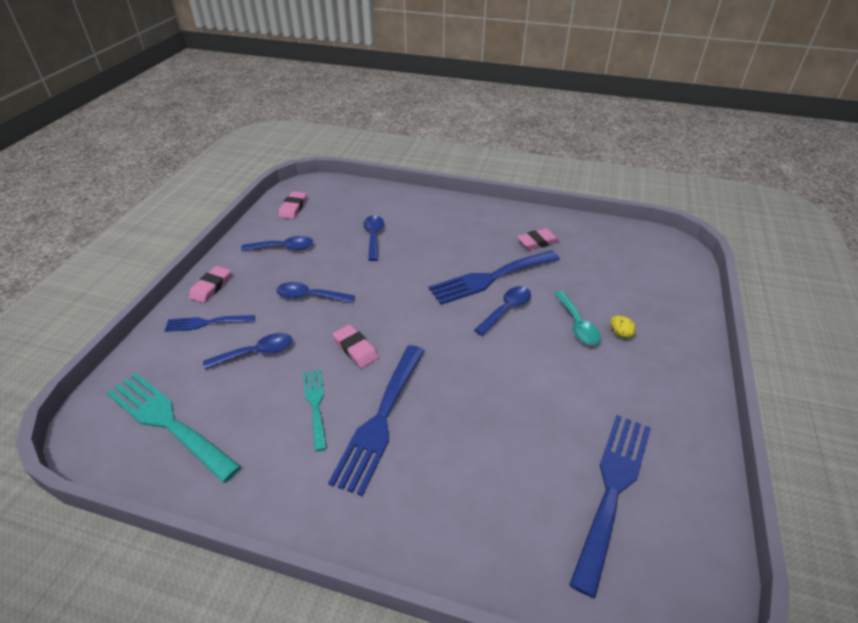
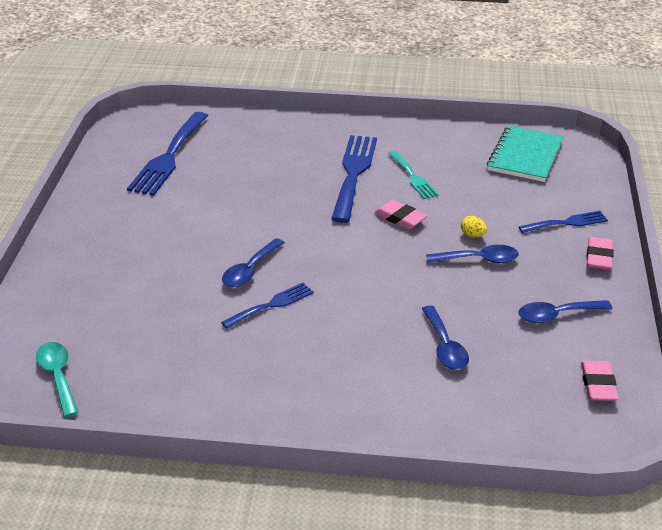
camera: 170 degrees right, 5 degrees down
(167, 422) = (525, 156): turquoise fork -> turquoise notebook
(256, 353) = (493, 205): blue spoon -> none
(490, 278) = (272, 305): blue fork -> blue fork, size x0.56
(537, 242) = (206, 366): pink eraser -> none
(577, 324) = (171, 263): turquoise spoon -> turquoise spoon (58, 376)
(620, 333) = (126, 260): yellow egg -> yellow egg (472, 235)

